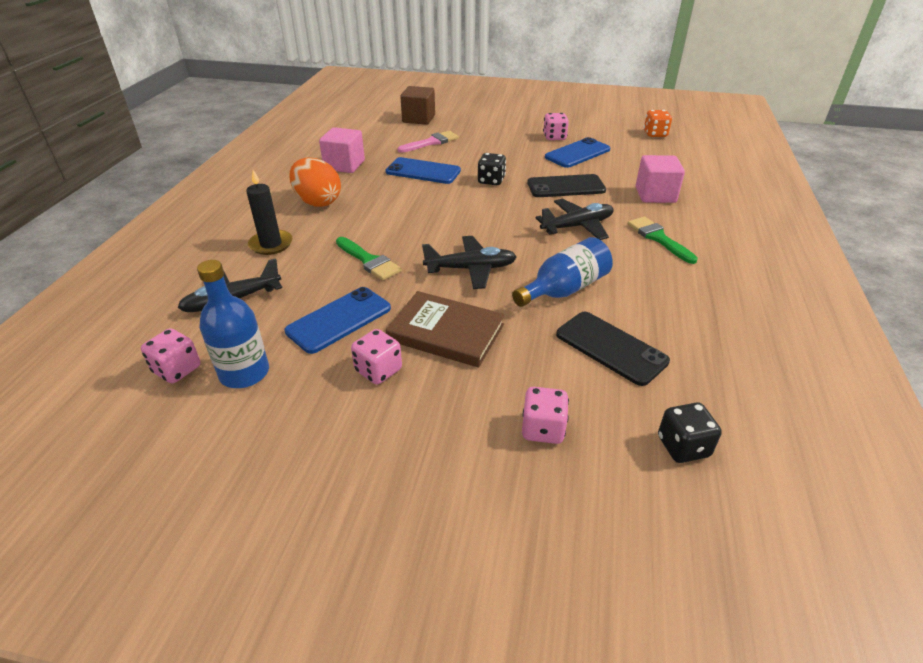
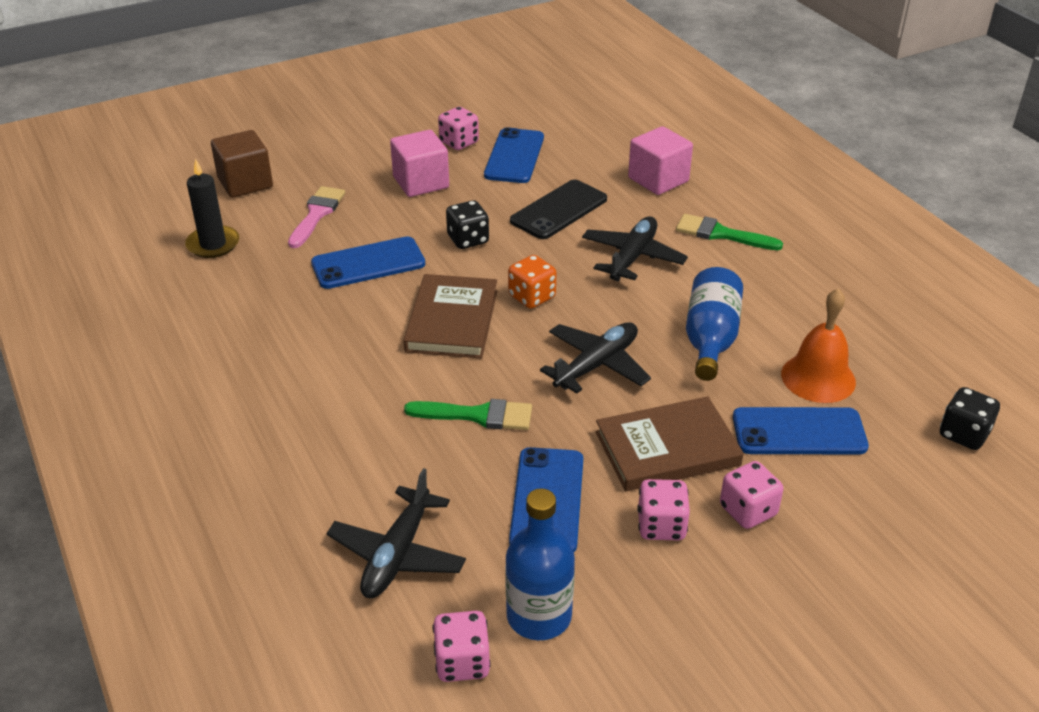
camera: 40 degrees left, 0 degrees up
(271, 244) = (328, 460): black candle -> black candle (213, 244)
(318, 202) = (297, 372): orange egg -> none
(344, 165) = (249, 302): pink cube -> pink cube (421, 182)
(425, 213) = (452, 320): none -> brown book
(543, 429) = (859, 487): pink dice -> pink dice (748, 510)
(548, 371) = (799, 432): none -> blue phone
(611, 348) = (818, 378): black phone -> orange bell
(655, 134) = (563, 92): orange dice -> orange dice (532, 297)

